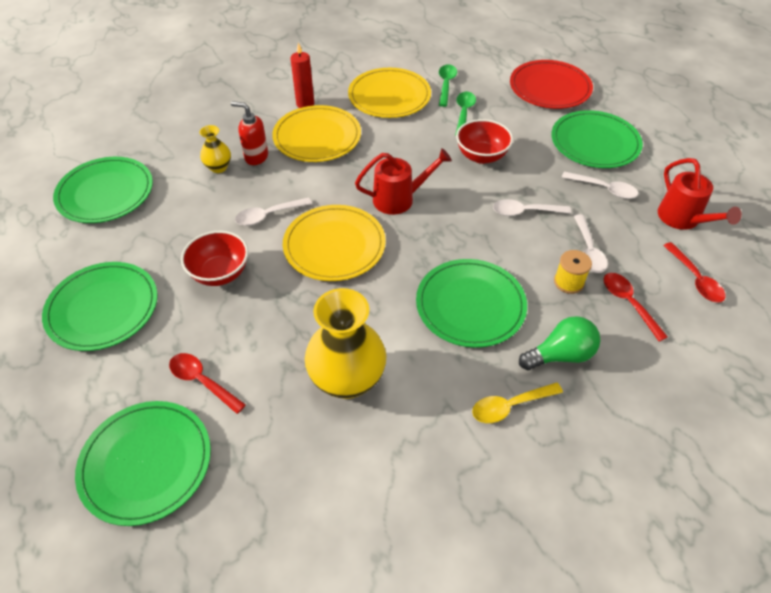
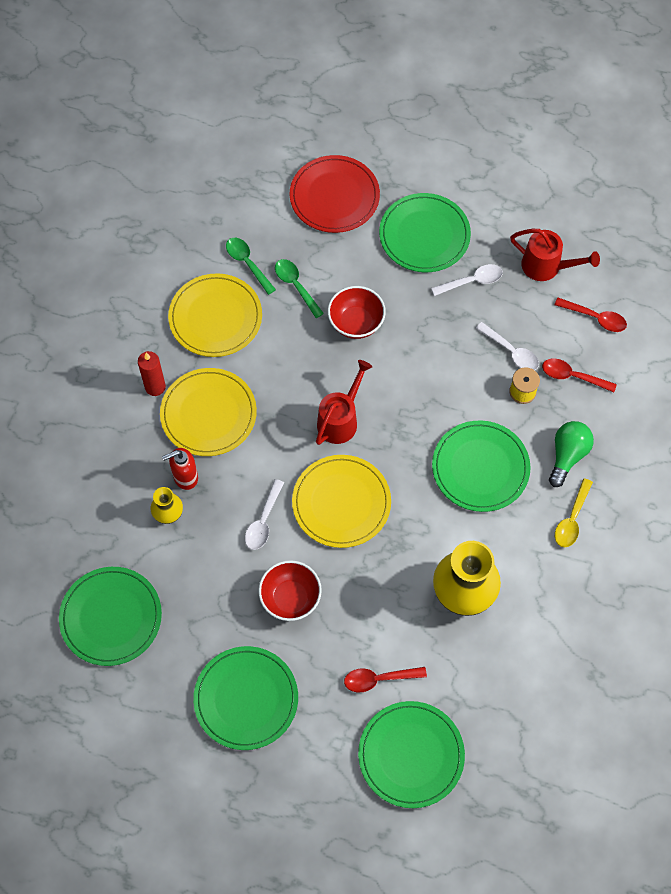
camera: 45 degrees left, 15 degrees up
(525, 212) = (439, 352): white spoon -> none

